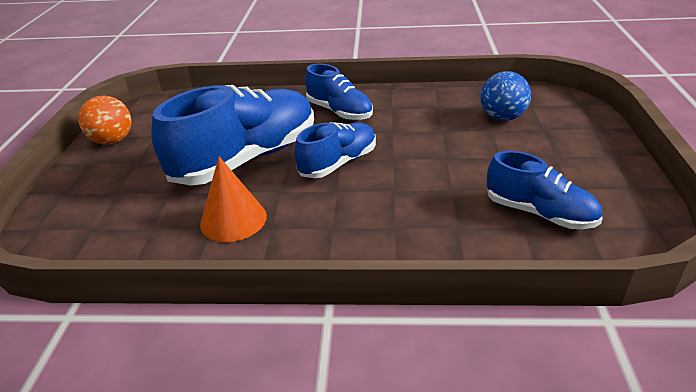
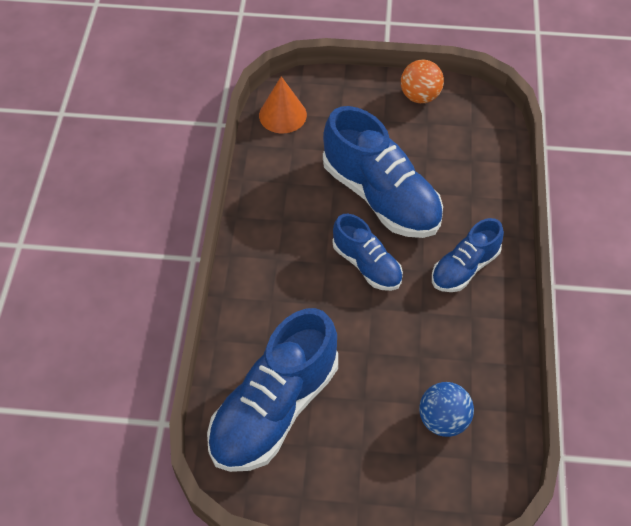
camera: 90 degrees right, 20 degrees up
(233, 219) = (295, 195): orange cone -> orange cone (282, 115)
(539, 213) = (274, 408): blue shoe -> blue shoe, size x1.78

